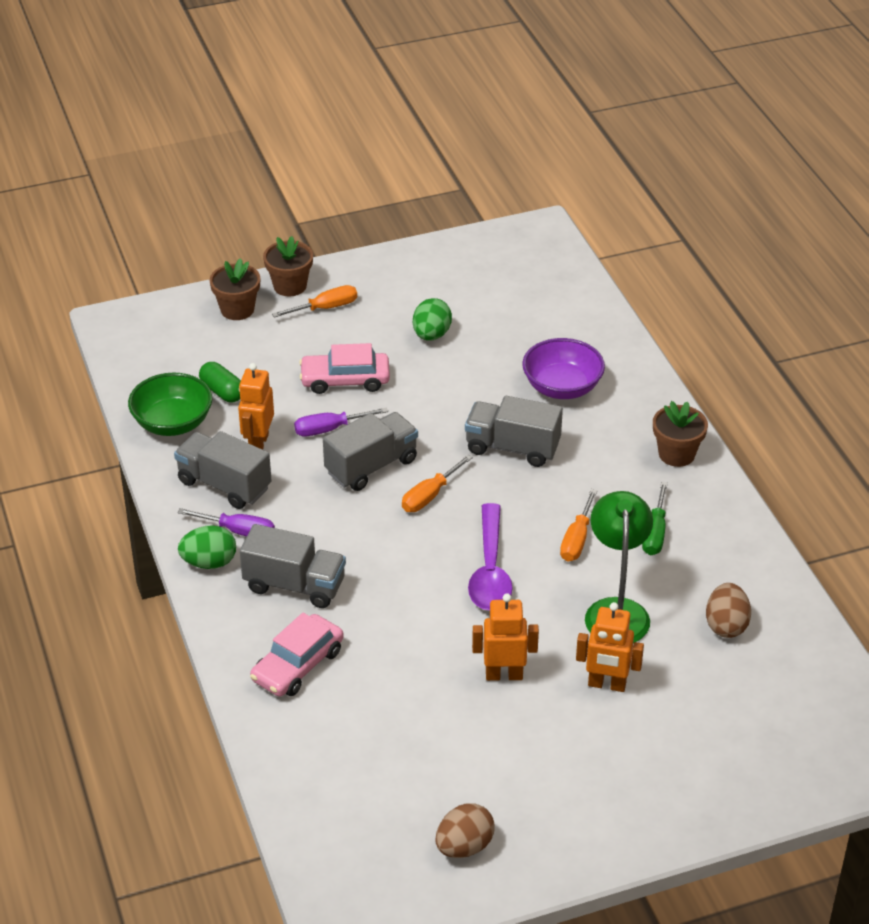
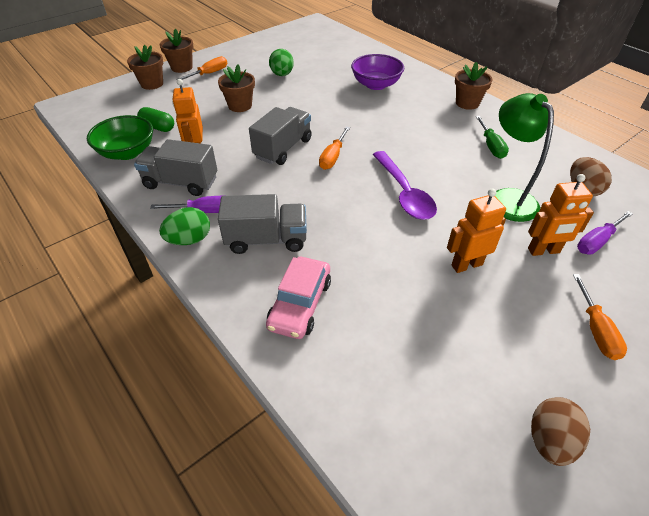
camera: 20 degrees left, 5 degrees up
(330, 429) = (243, 133): purple screwdriver -> purple screwdriver (597, 241)
(345, 380) = (240, 106): pink car -> brown flower pot
(512, 448) = (368, 119): grey truck -> none
(577, 539) = (446, 160): orange screwdriver -> orange screwdriver (595, 329)

